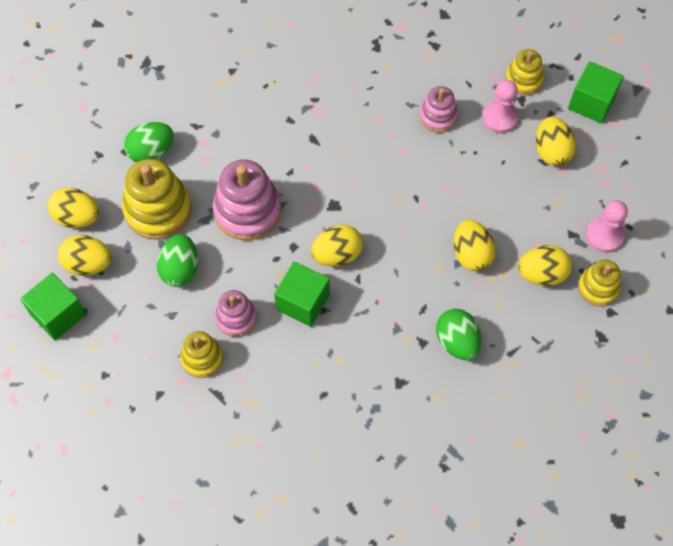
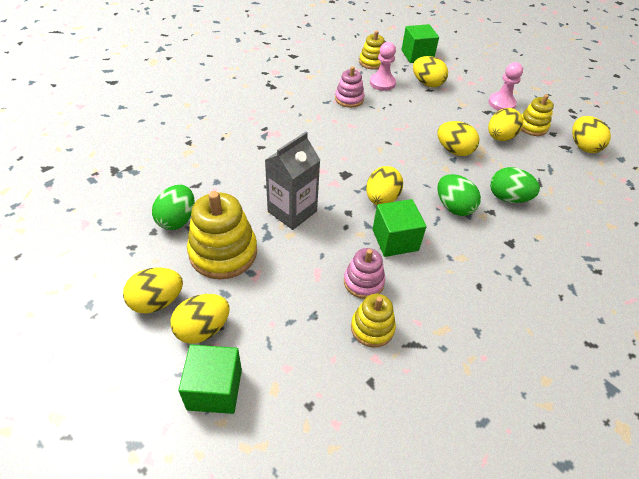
camera: 45 degrees left, 15 degrees down
(180, 269) = (285, 279): green egg -> green egg (453, 207)
(247, 211) = (292, 211): pink stacking toy -> grey carton
(622, 350) = (583, 146): none -> yellow egg

